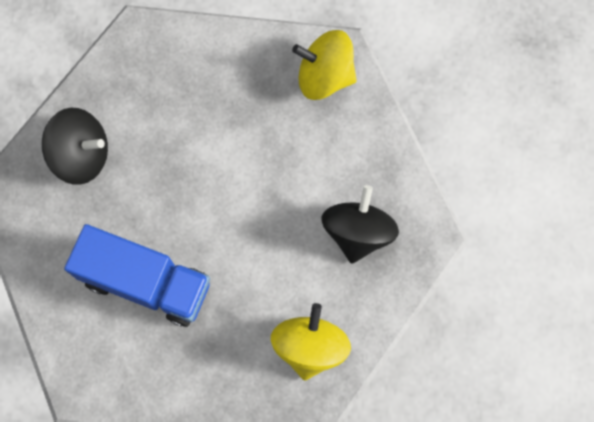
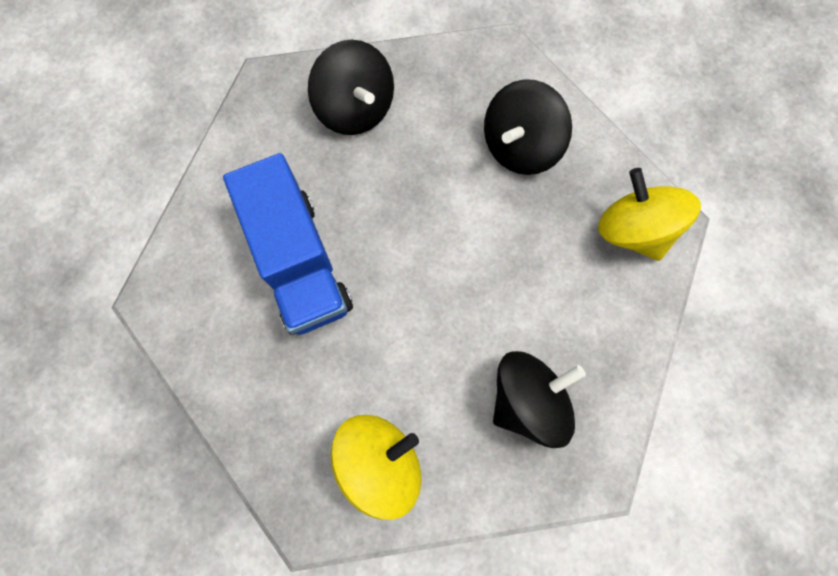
camera: 45 degrees right, 0 degrees up
(210, 85) = (520, 146): none -> black spinning top

